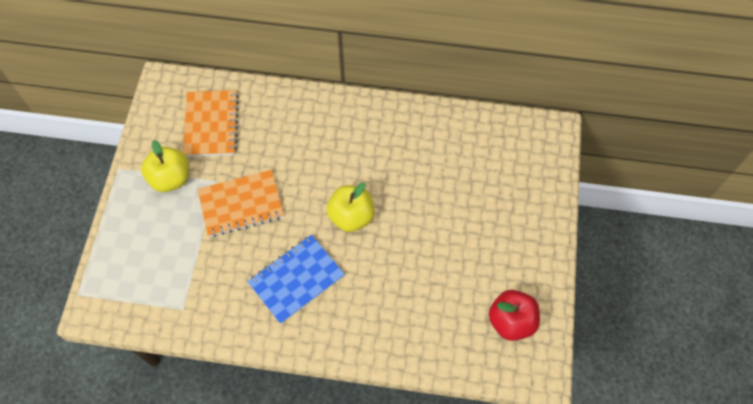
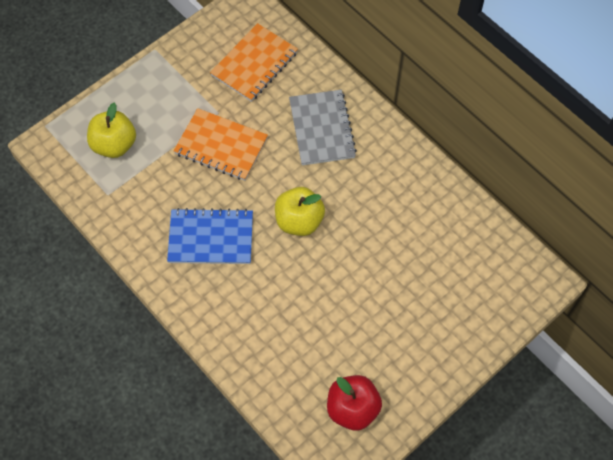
camera: 40 degrees right, 0 degrees up
(170, 178) = (186, 85): yellow apple -> yellow apple (114, 145)
(306, 137) = (321, 129): none -> grey notebook

